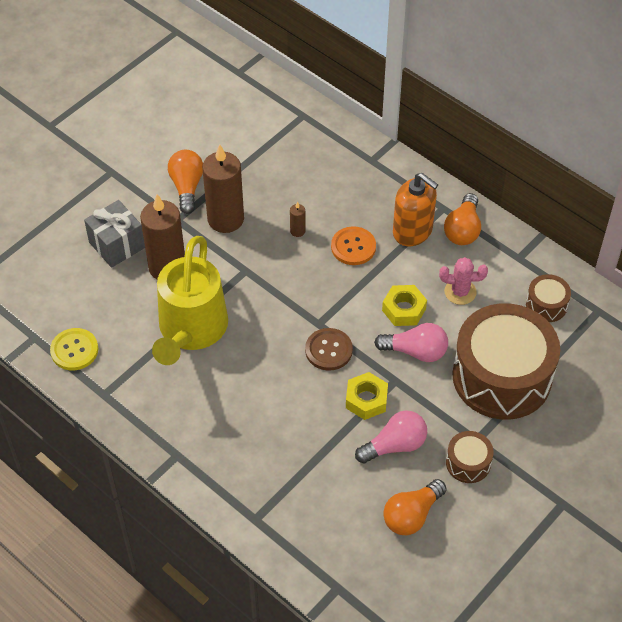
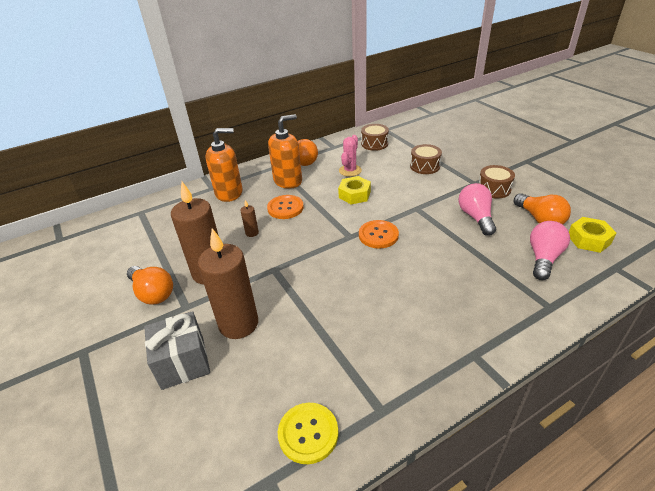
camera: 70 degrees left, 15 degrees down
(187, 187) = (153, 293): orange light bulb -> orange light bulb turned 150 degrees counterclockwise
(191, 330) = (324, 318): yellow watering can -> none
(328, 350) = (378, 235): brown button -> orange button
(366, 181) = (229, 193): none -> orange soap dispenser
(366, 400) = (431, 224): yellow nut -> yellow nut (589, 239)
(415, 351) = (393, 195): pink light bulb -> pink light bulb (543, 258)
(502, 376) = (425, 166): brown drum -> brown drum, size x0.43

